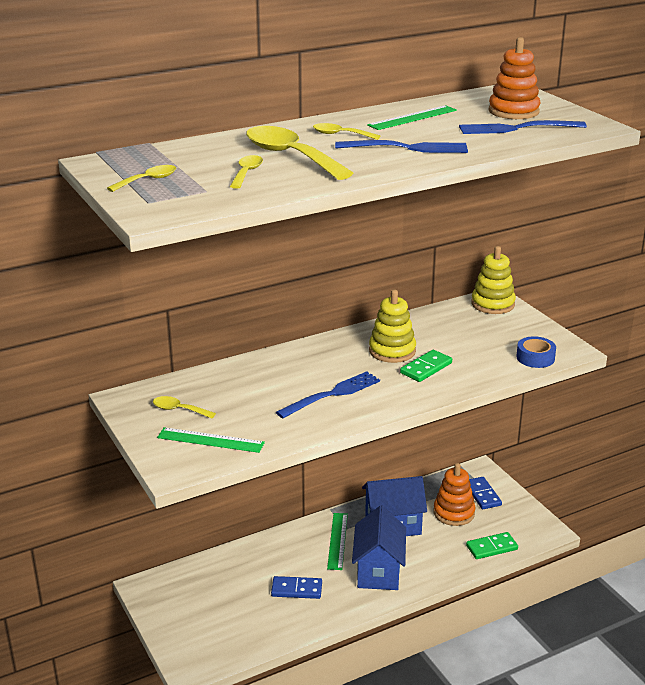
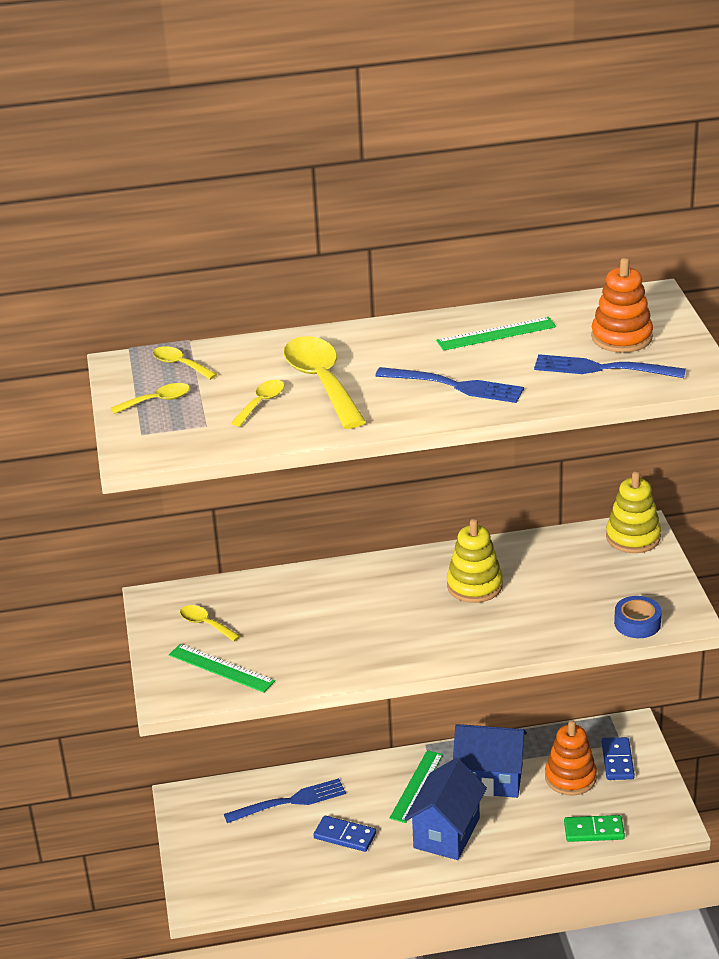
camera: 20 degrees right, 5 degrees up
(332, 394) = (376, 633): blue fork -> blue fork (290, 802)
(340, 135) = (397, 353): yellow spoon -> yellow spoon (180, 365)
(426, 368) = (500, 616): green domino -> none

